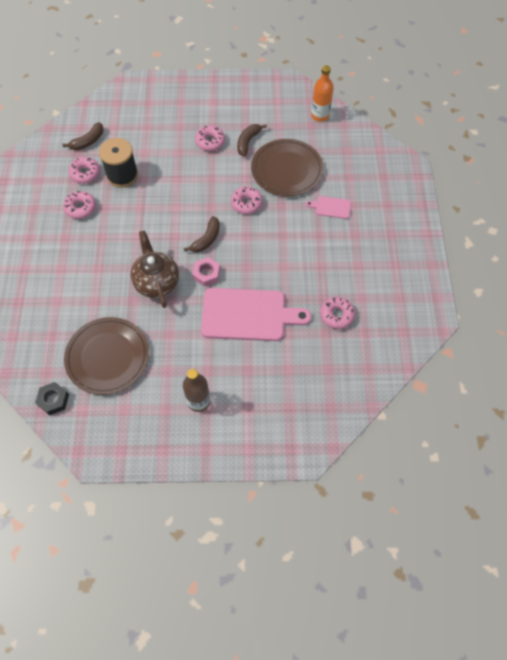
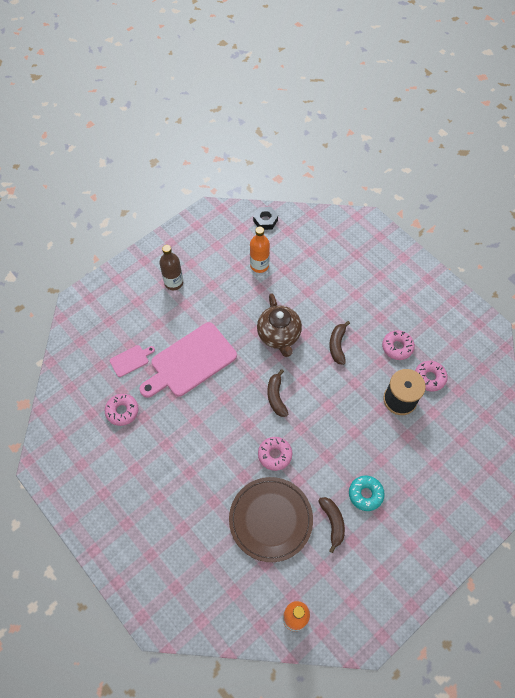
camera: 140 degrees right, 0 degrees up
(88, 141) = (463, 408): brown banana -> brown banana (337, 345)
(107, 357) = (259, 265): brown plate -> orange bottle
(156, 282) = (279, 335): brown teapot -> brown teapot turned 45 degrees clockwise
(206, 274) = (249, 369): pink nut -> none
(210, 141) = (365, 494): pink donut -> turquoise donut
(331, 207) = (199, 510): pink cutting board -> pink cutting board (131, 360)

